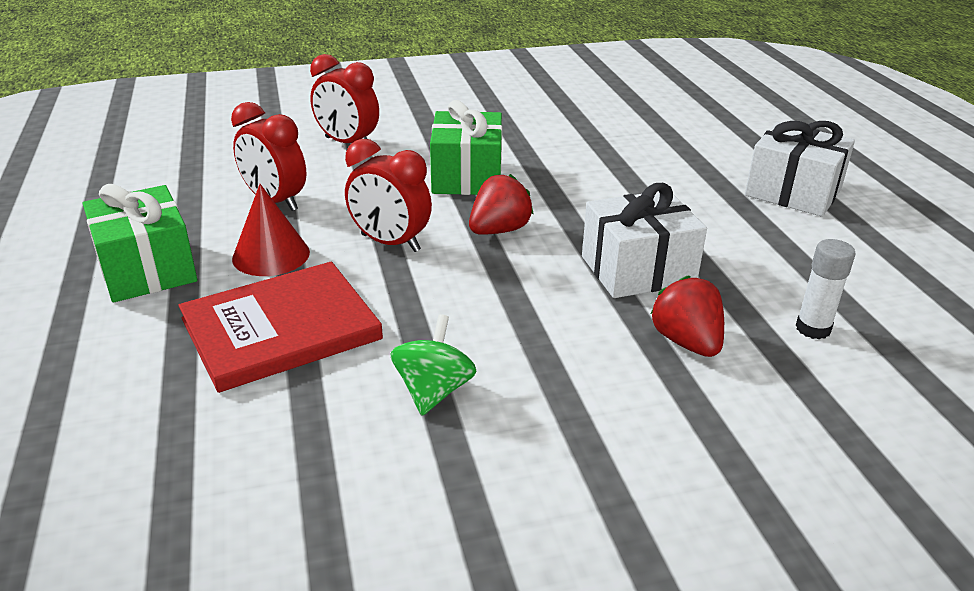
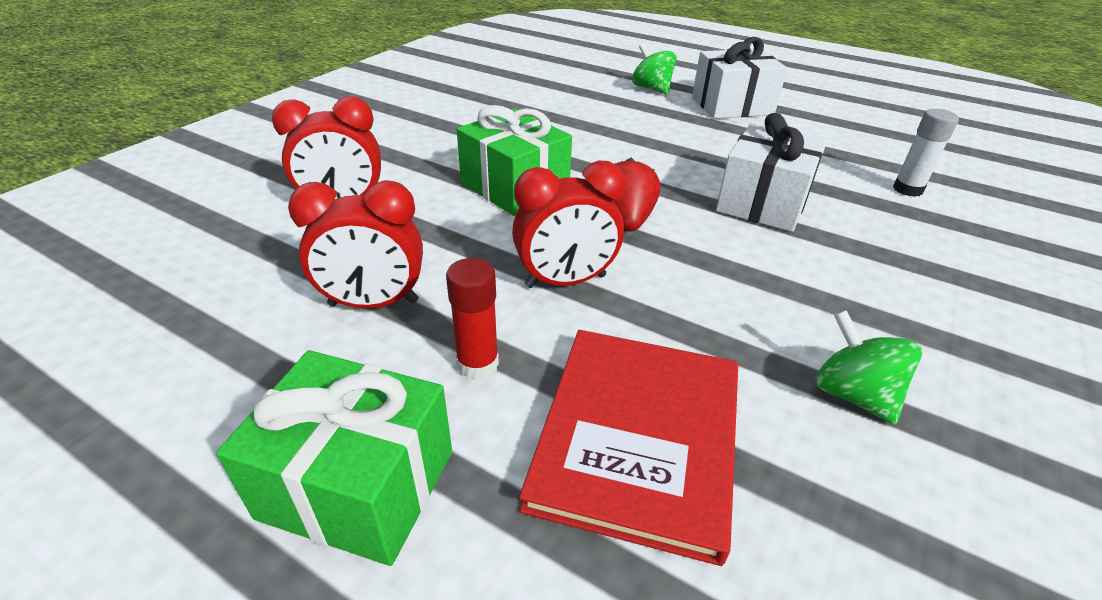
camera: 45 degrees left, 5 degrees up
(271, 255) = (477, 364): red cone -> red glue stick
(686, 342) = (883, 238): red strawberry -> none
(739, 149) = (651, 89): none -> green spinning top

